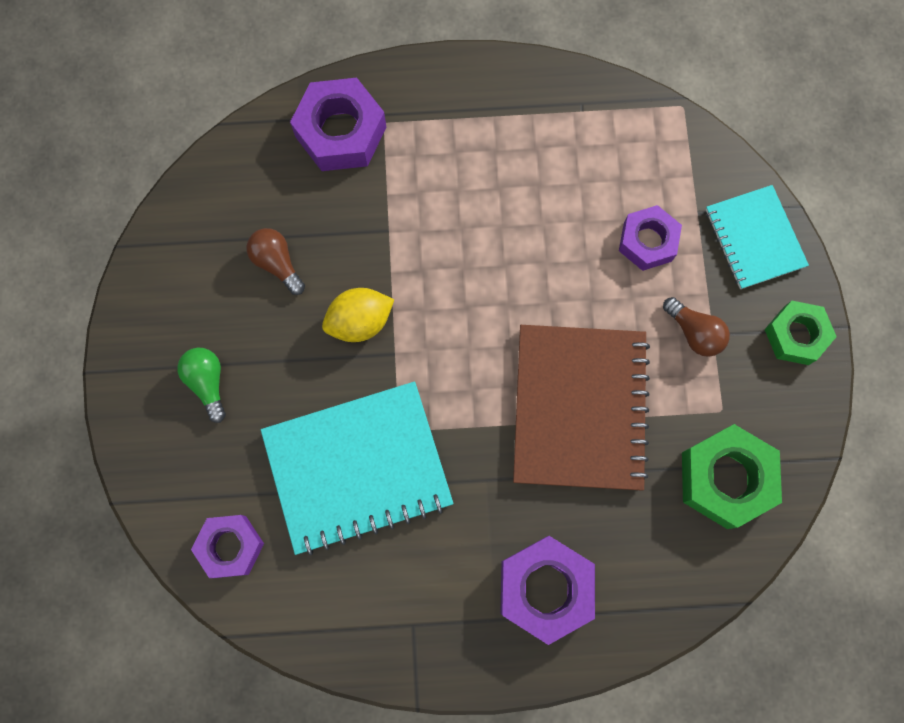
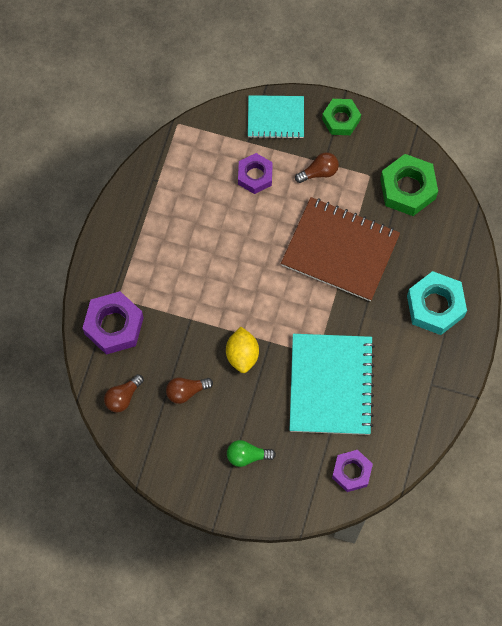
camera: 70 degrees left, 5 degrees down
(240, 181) = (123, 397): none -> brown light bulb
(545, 589) = (435, 306): purple nut -> turquoise nut

